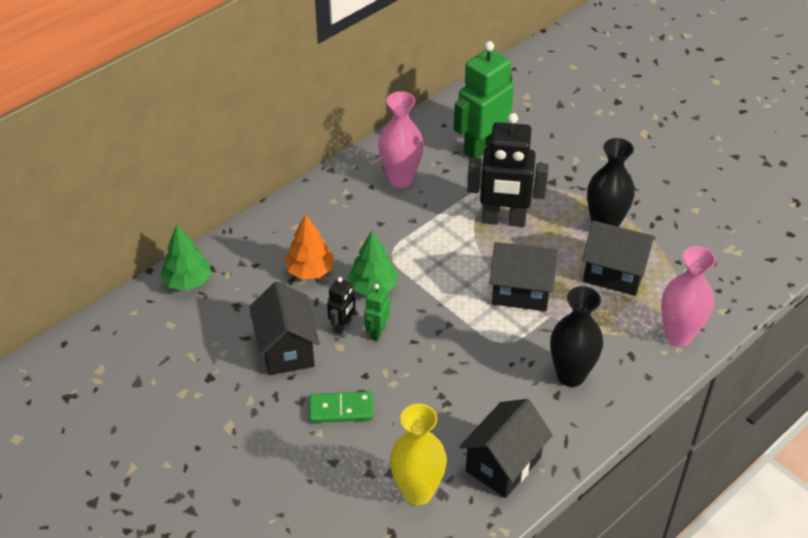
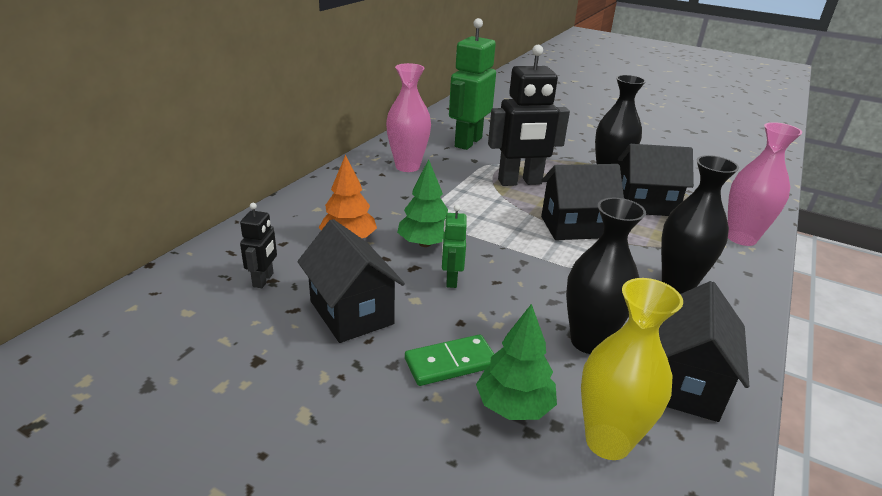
camera: 20 degrees left, 15 degrees down
(187, 281) = (202, 267): green tree -> green tree (514, 406)
(342, 325) = (408, 280): black robot -> black robot (263, 280)
(455, 414) = (589, 341): none -> black vase

